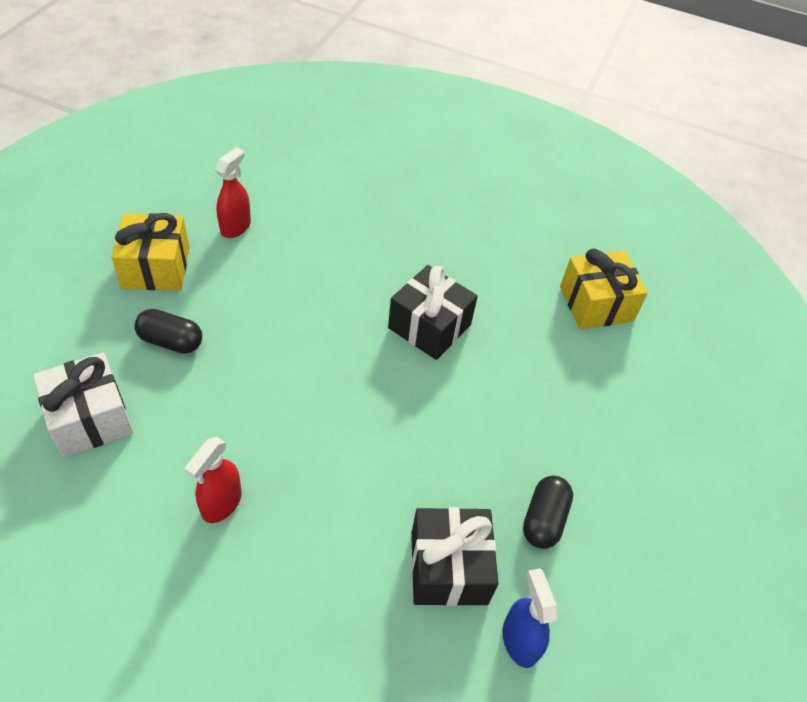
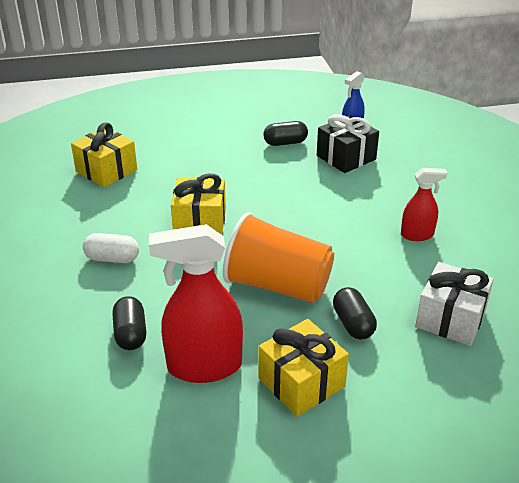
camera: 120 degrees left, 15 degrees down
(236, 227) = (204, 366): red spray bottle -> red spray bottle, size x1.80
(274, 324) = (278, 285): none -> orange cup
(315, 208) = (130, 334): none -> black capsule
(425, 240) = (112, 259): none -> white capsule
(429, 326) = (200, 222): black gift -> yellow gift

